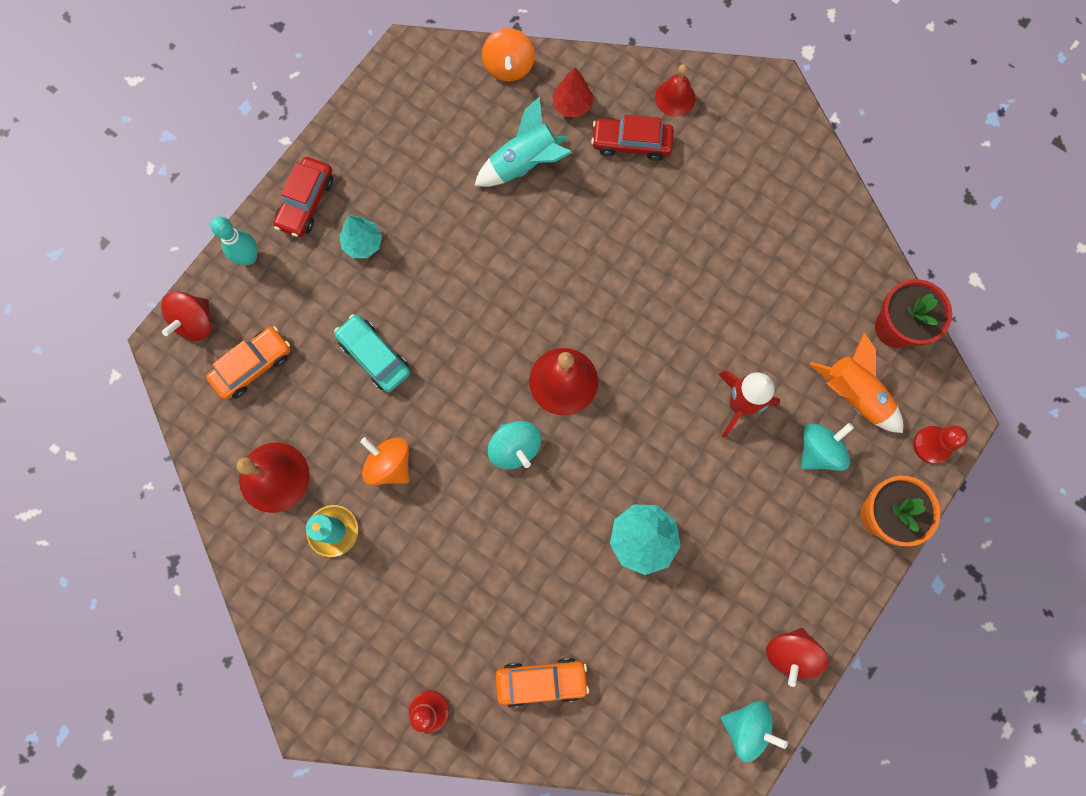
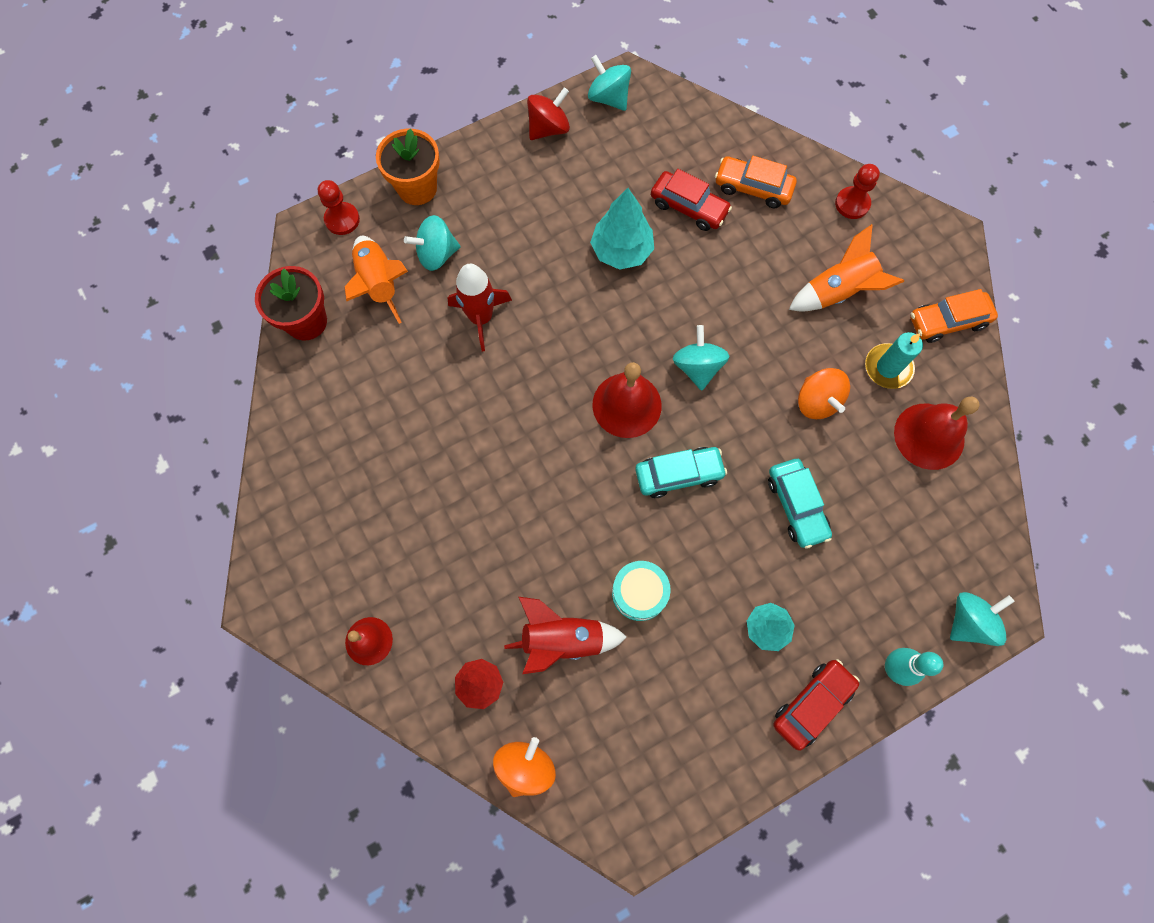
camera: 155 degrees left, 5 degrees down
(195, 322) = (969, 621): red spinning top -> turquoise spinning top
(253, 366) = (920, 549): orange car -> orange car (947, 321)
(409, 594) = (838, 292): none -> orange rocket
(479, 225) = (639, 593): none -> turquoise drum
(489, 338) = (678, 474): none -> turquoise car
(524, 164) = (562, 639): turquoise rocket -> red rocket
(631, 143) = (441, 610): red car -> red car (689, 207)

